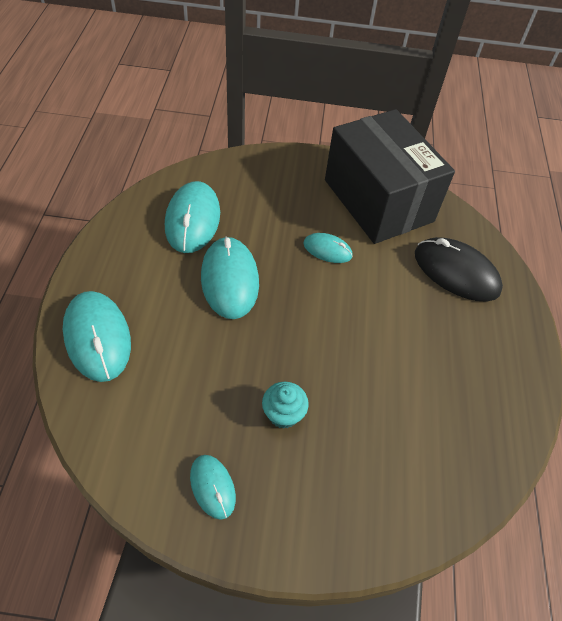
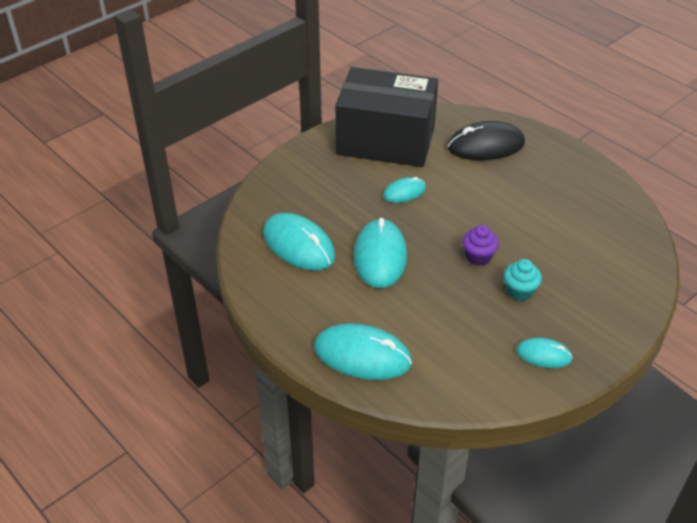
camera: 45 degrees left, 10 degrees down
(229, 280) = (380, 256): turquoise mouse -> turquoise mouse turned 60 degrees clockwise
(298, 352) = (478, 257): none -> purple cupcake

